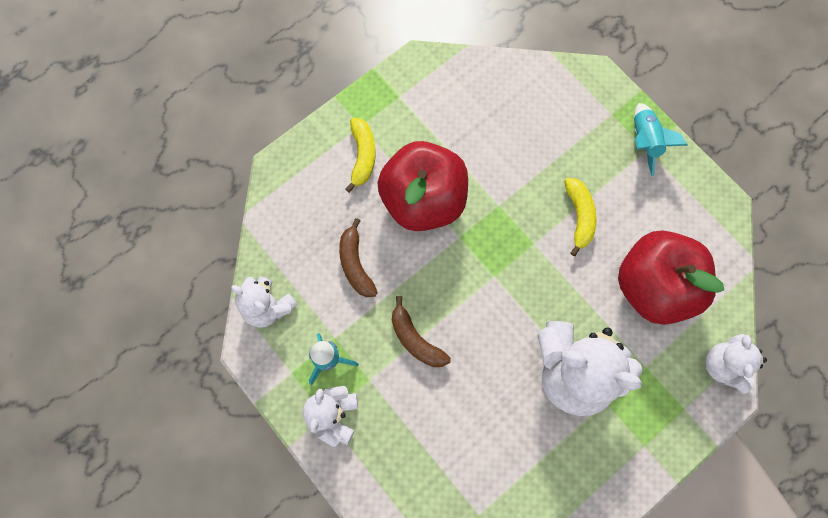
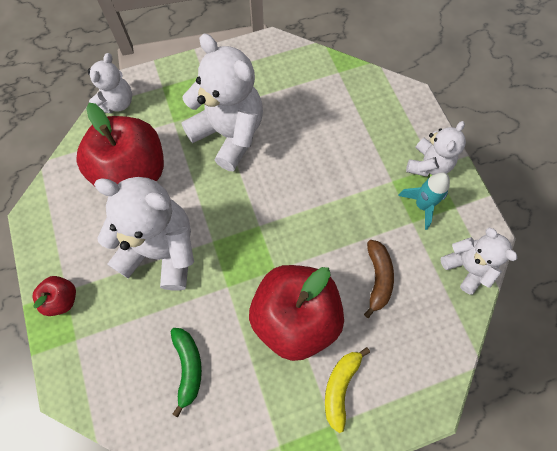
camera: 160 degrees left, 5 degrees down
(415, 339) = (344, 198): brown banana -> none
(501, 126) = (188, 367): none -> green banana
(579, 216) = (161, 250): yellow banana -> white teddy bear
(645, 141) = (62, 299): turquoise rocket -> red apple

